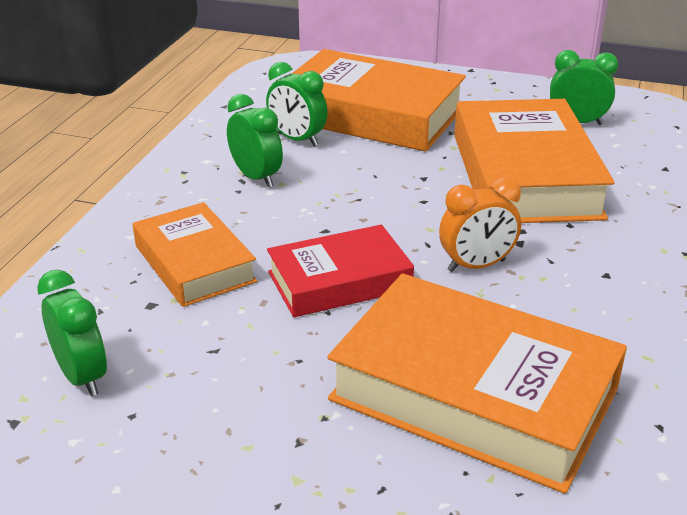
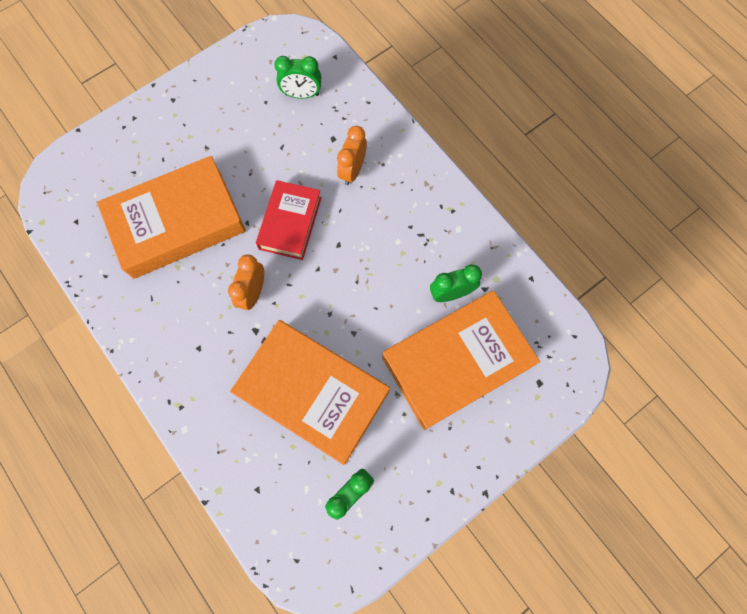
camera: 125 degrees right, 40 degrees up
(194, 263) = (352, 170): orange book -> orange clock
(256, 177) = (418, 243): green clock -> none

